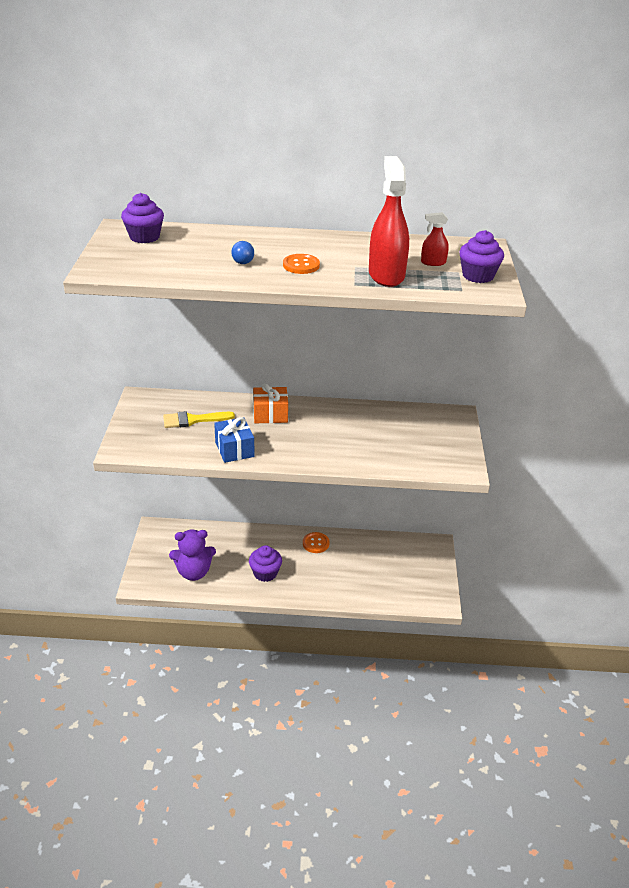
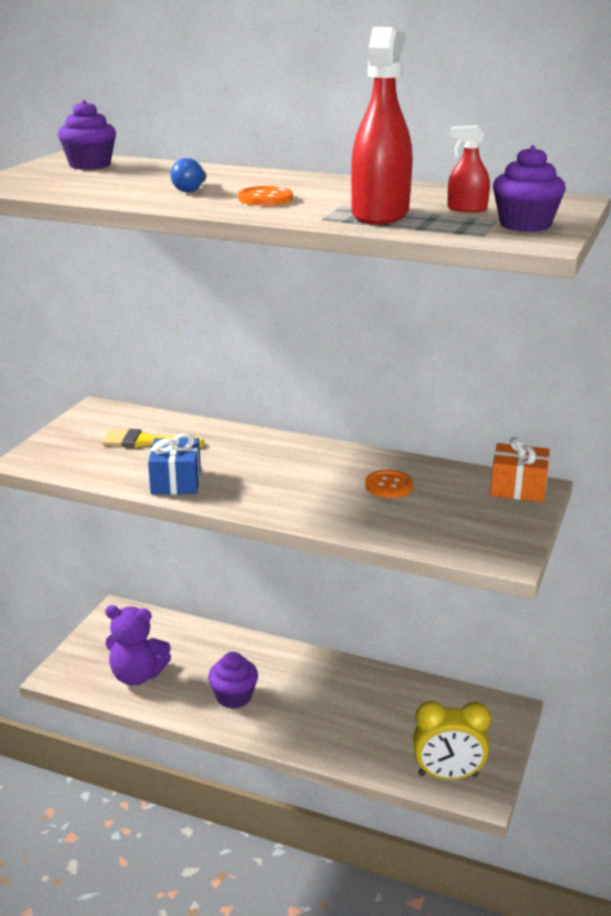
camera: 20 degrees right, 10 degrees down
(270, 414) = (254, 449): orange gift -> orange gift (518, 488)
(316, 543) = (325, 672): orange button -> orange button (388, 486)
(417, 595) = (448, 775): none -> yellow clock

